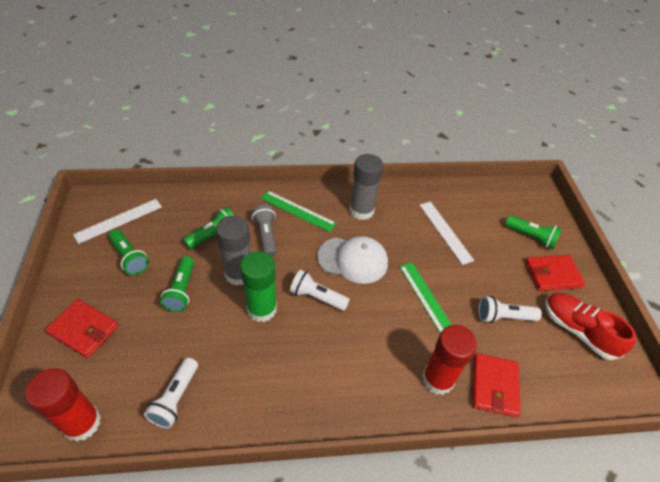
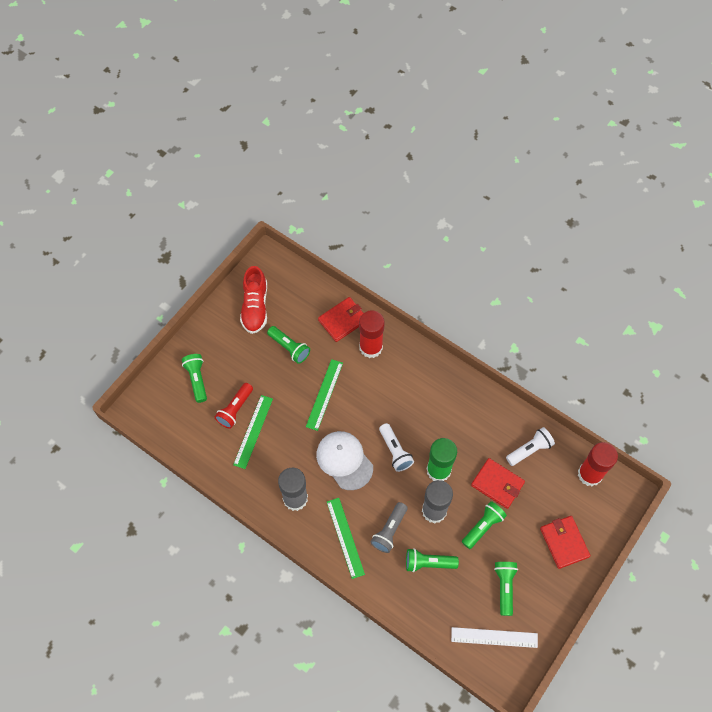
camera: 135 degrees left, 15 degrees up
(445, 231) = (253, 431): white ruler -> green ruler
(477, 237) = (235, 409): none -> red flashlight
(503, 317) = (289, 348): white flashlight -> green flashlight
(552, 274) = (221, 346): red wallet -> red wallet (497, 484)

